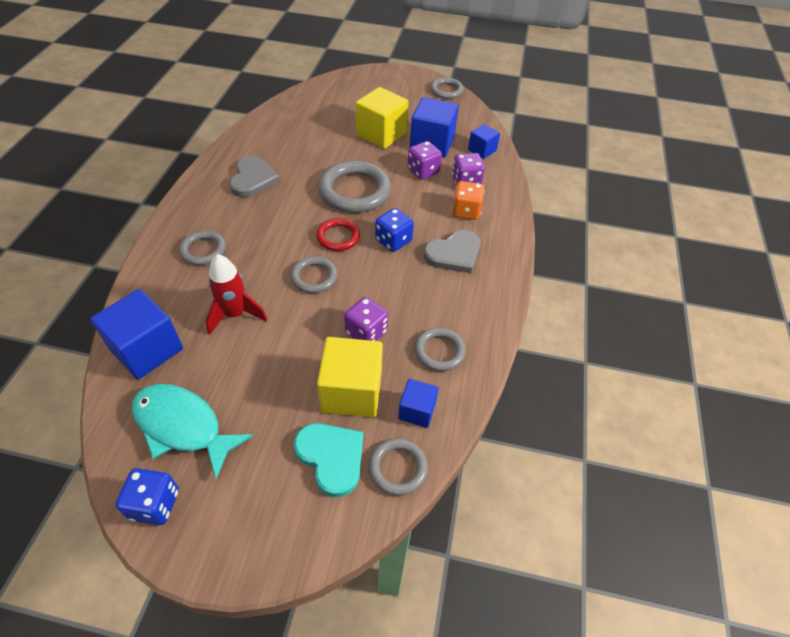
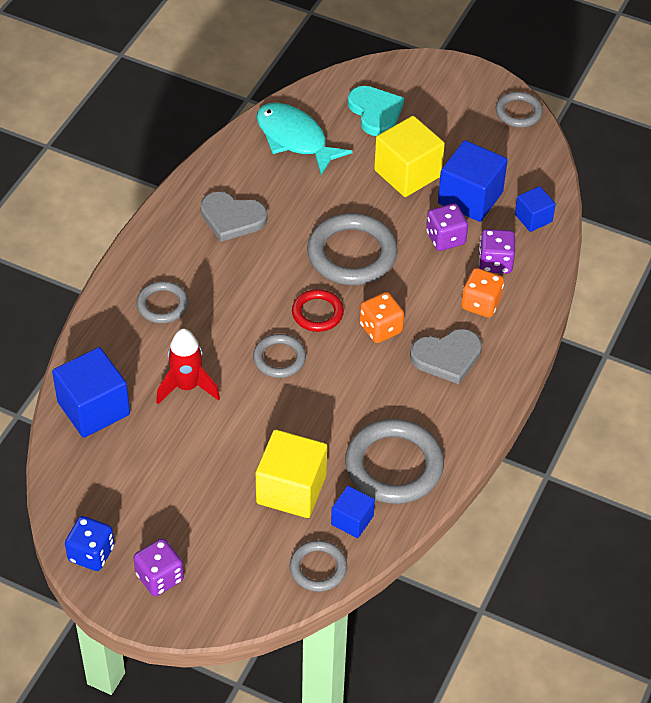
camera: 15 degrees right, 0 degrees up
(183, 426) = (122, 491): turquoise fish -> turquoise fish (295, 139)
(253, 179) = (232, 218): grey heart -> grey heart turned 90 degrees clockwise
(331, 457) = (257, 546): turquoise heart -> turquoise heart (375, 112)
(366, 332) = (321, 431): purple dice -> purple dice (160, 577)
(393, 241) = (380, 328): blue dice -> orange dice
(439, 351) = (394, 466): grey ring -> grey ring, size x1.78

